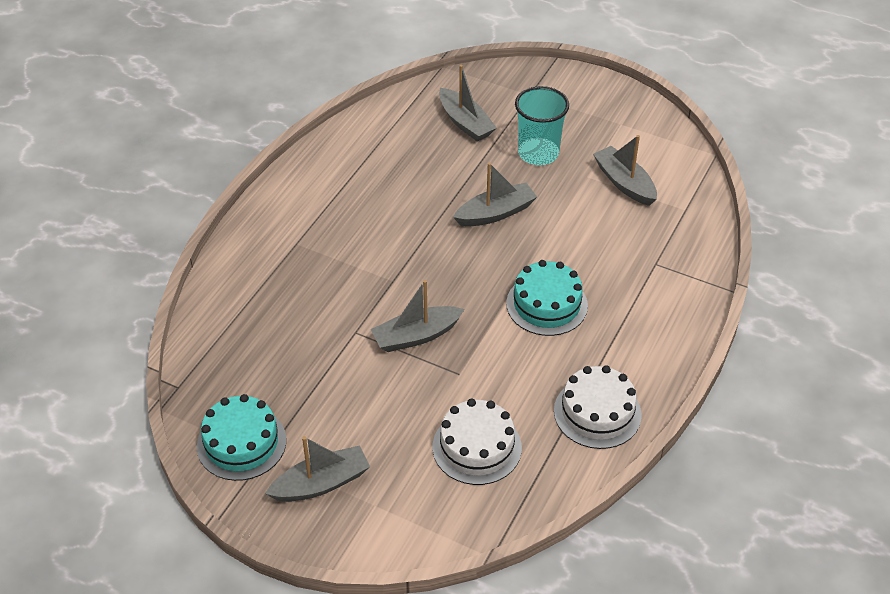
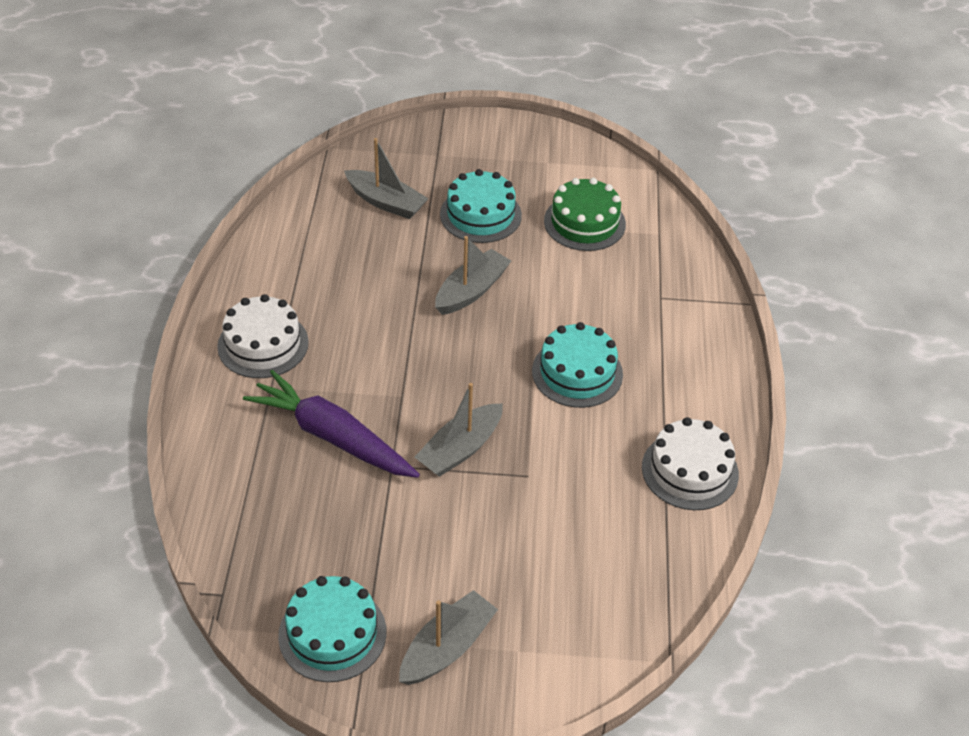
camera: 25 degrees left, 0 degrees up
(322, 295) = (332, 436): none -> purple carrot
(477, 447) = (590, 549): white cake -> white cake (263, 344)
(538, 153) = (480, 215): turquoise cup -> turquoise cake
(624, 183) = (584, 222): grey boat -> green cake

